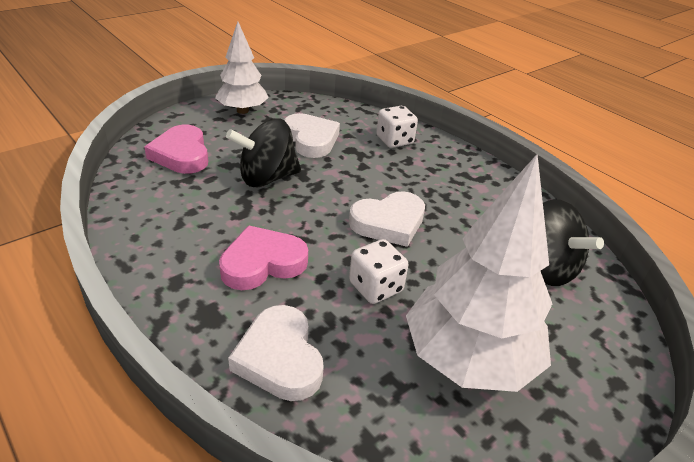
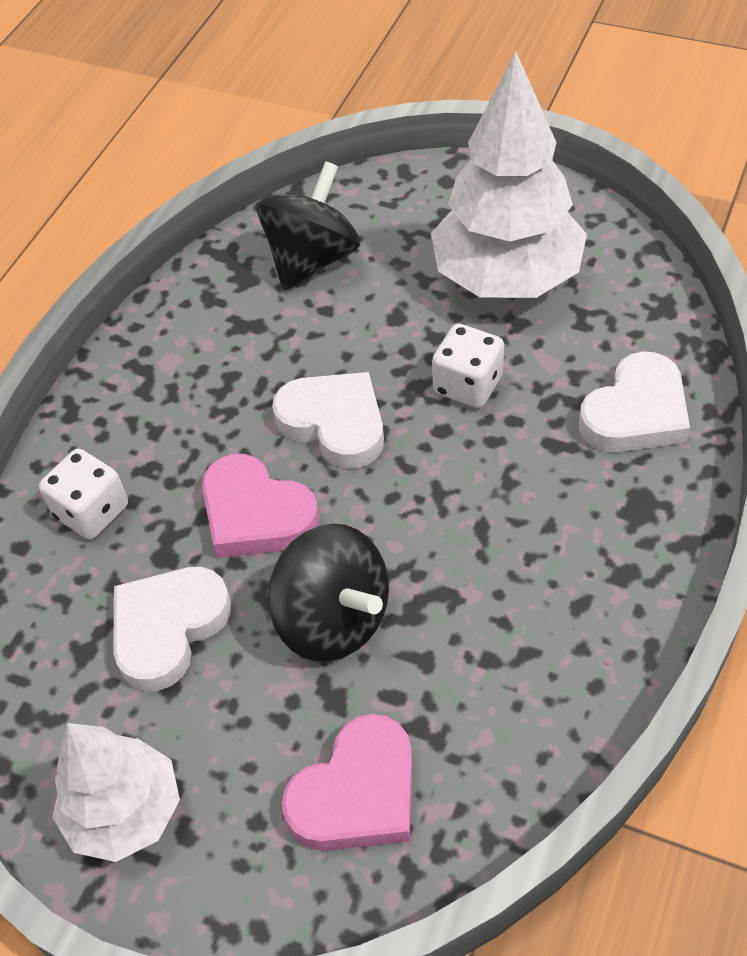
camera: 110 degrees left, 15 degrees up
(262, 263) = (520, 508): pink heart -> pink heart (256, 514)

